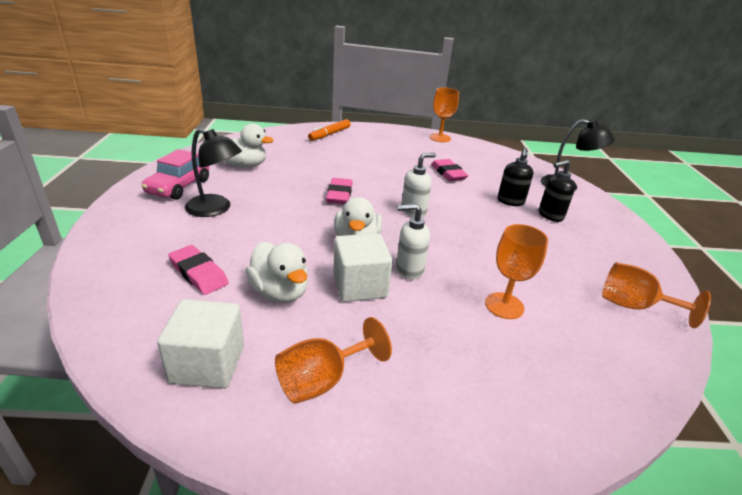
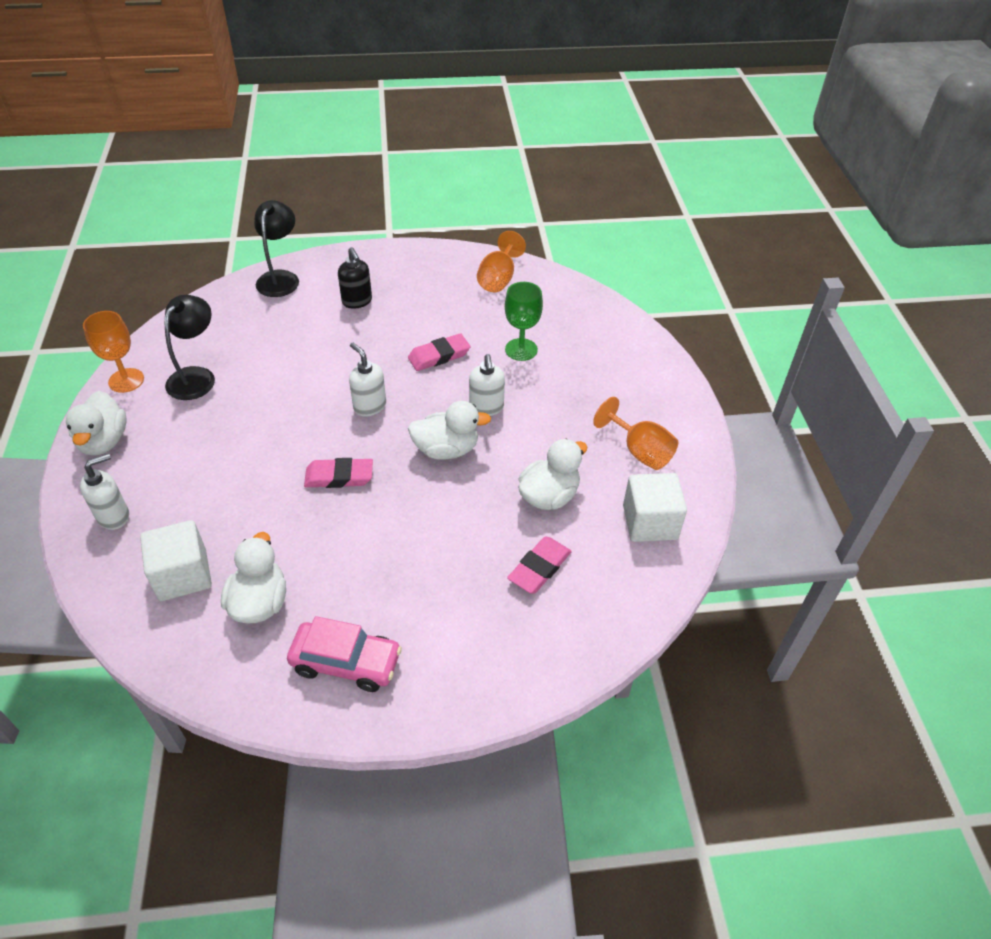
camera: 95 degrees left, 15 degrees up
(216, 209) = (403, 596): black lamp -> black lamp (196, 376)
(329, 134) = (114, 516): orange marker -> white soap dispenser
(360, 285) = (521, 440): white cube -> white cube (183, 575)
(388, 133) = (104, 441): none -> white duck
(448, 173) = (259, 375): pink eraser -> pink eraser (439, 356)
(504, 306) = (521, 349): orange goblet -> green goblet
(510, 201) = (330, 327): black soap dispenser -> none

